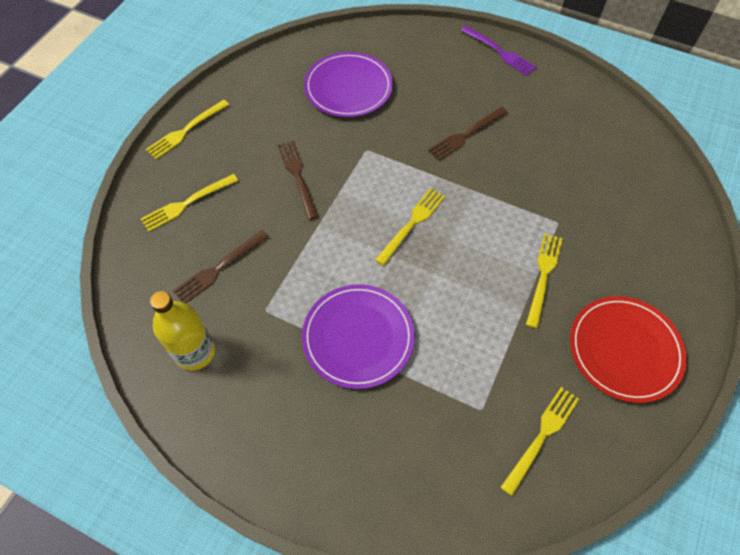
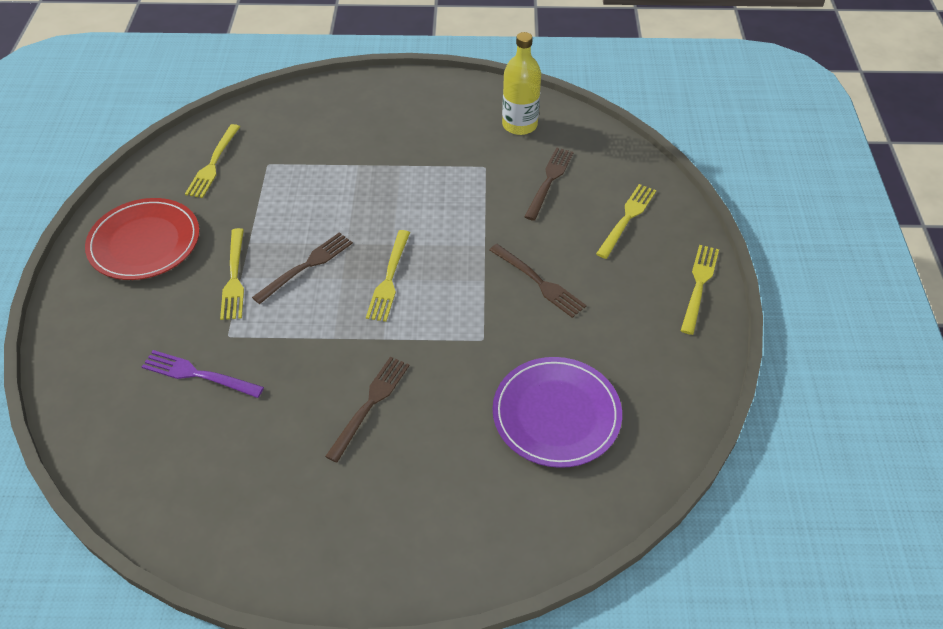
camera: 155 degrees right, 10 degrees down
(358, 337) = (393, 175): purple plate -> none
(476, 263) = (307, 265): none -> brown fork
(500, 52) = (368, 570): purple fork -> purple fork (197, 374)

